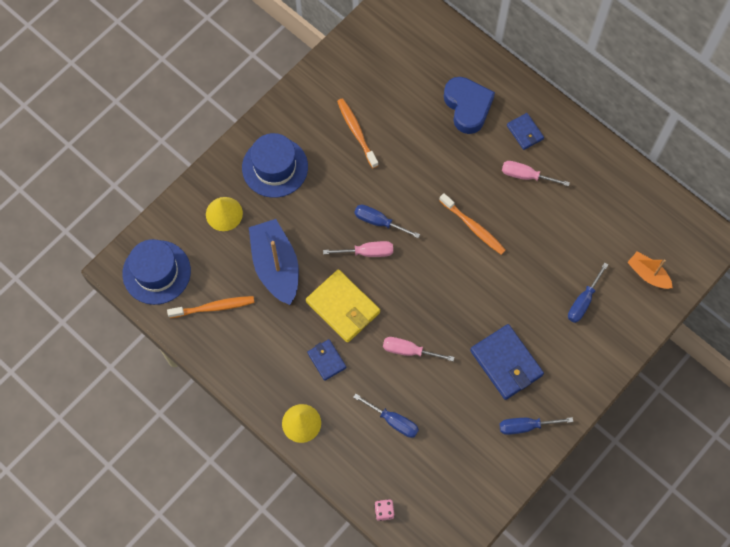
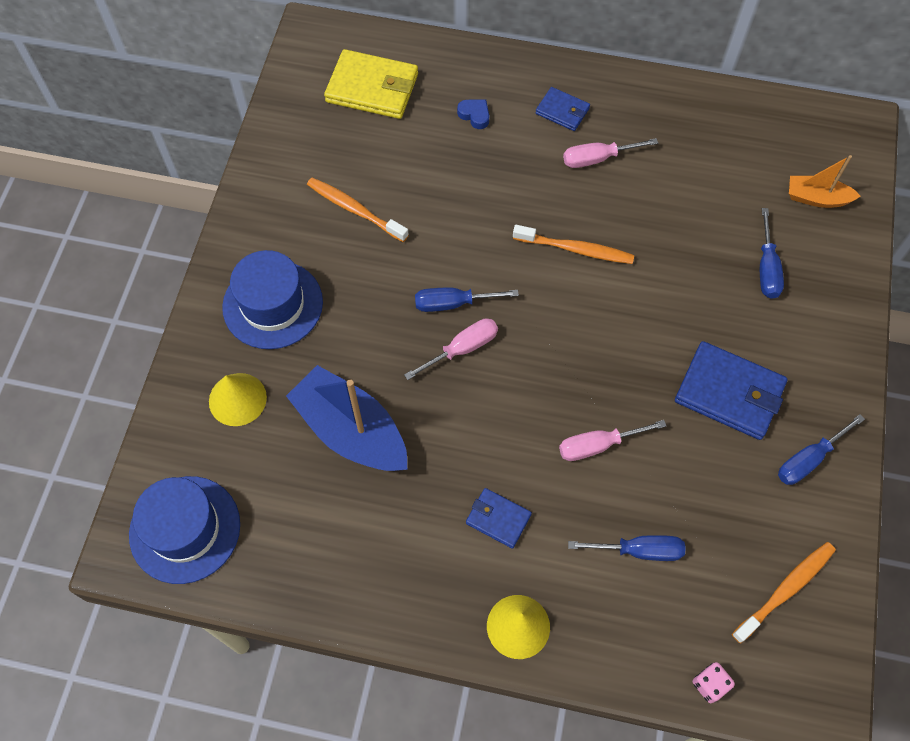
camera: 30 degrees left, 5 degrees down
(214, 307) = (297, 533): orange toothbrush -> orange toothbrush (785, 590)
(343, 307) = (475, 436): yellow wallet -> yellow wallet (372, 88)
(467, 107) = (474, 115): blue heart -> blue heart, size x0.44

